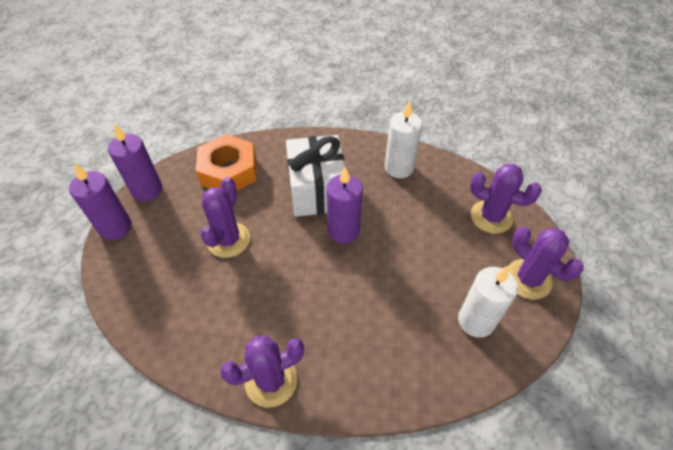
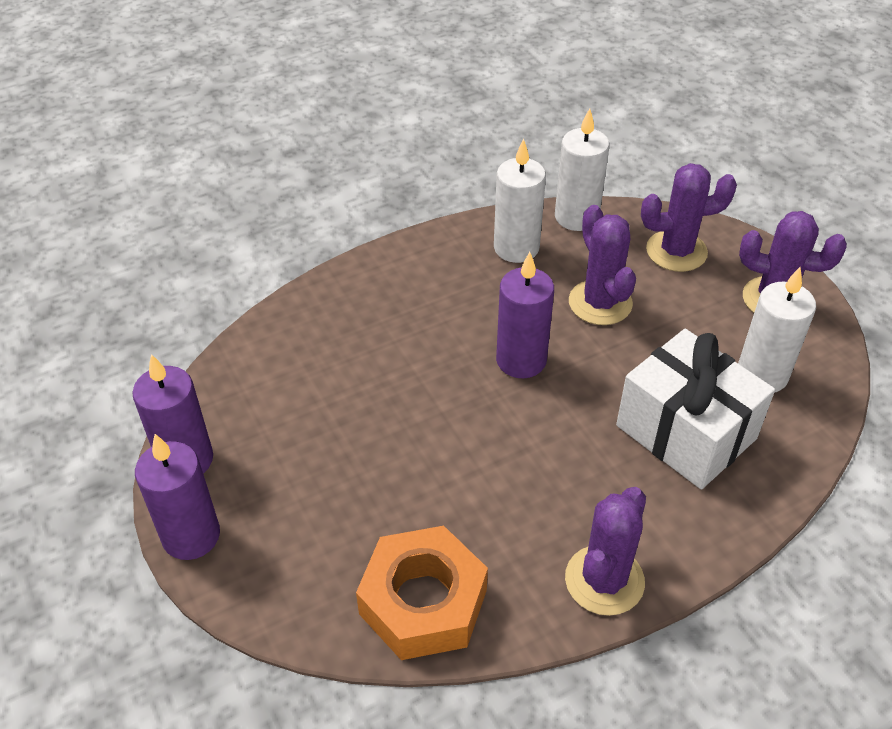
camera: 35 degrees left, 5 degrees down
(228, 240) = (381, 456): purple cactus -> purple cactus (600, 303)
(229, 171) = (286, 369): orange nut -> orange nut (423, 602)
(317, 190) = (438, 329): white gift -> white gift (686, 432)
(449, 167) = (576, 217): none -> white candle

